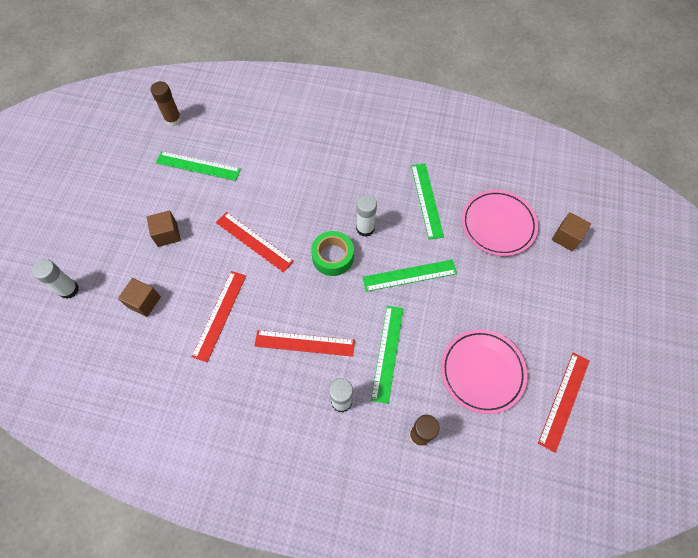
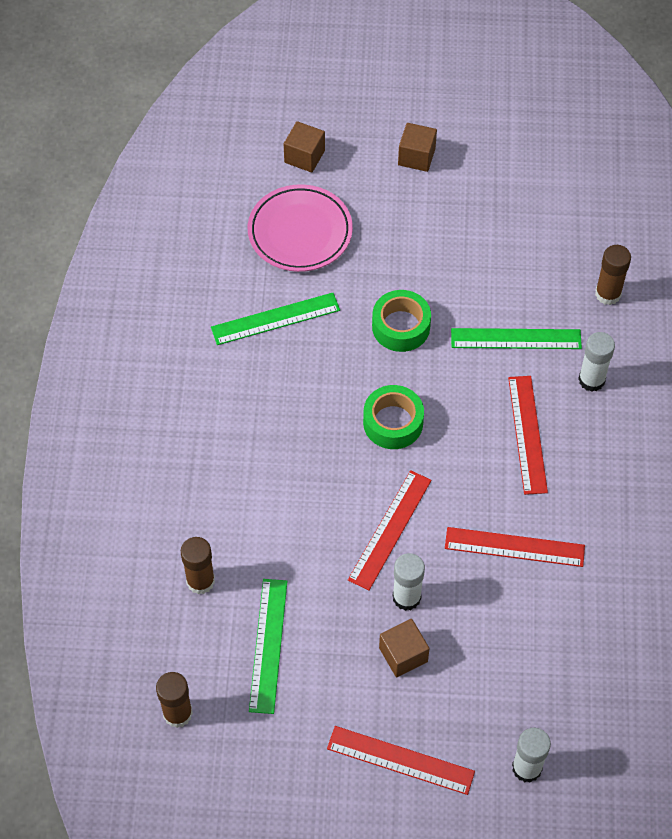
camera: 100 degrees left, 5 degrees down
(144, 302) = (520, 653): brown cube -> brown cube (416, 156)
(249, 138) = (200, 581): none -> brown glue stick
(365, 228) = (338, 389): white glue stick -> white glue stick (406, 597)
(409, 275) = (401, 327): green ruler -> green tape
(482, 372) = (513, 237): pink plate -> none
(564, 400) = (526, 157): red ruler -> red ruler (400, 760)

